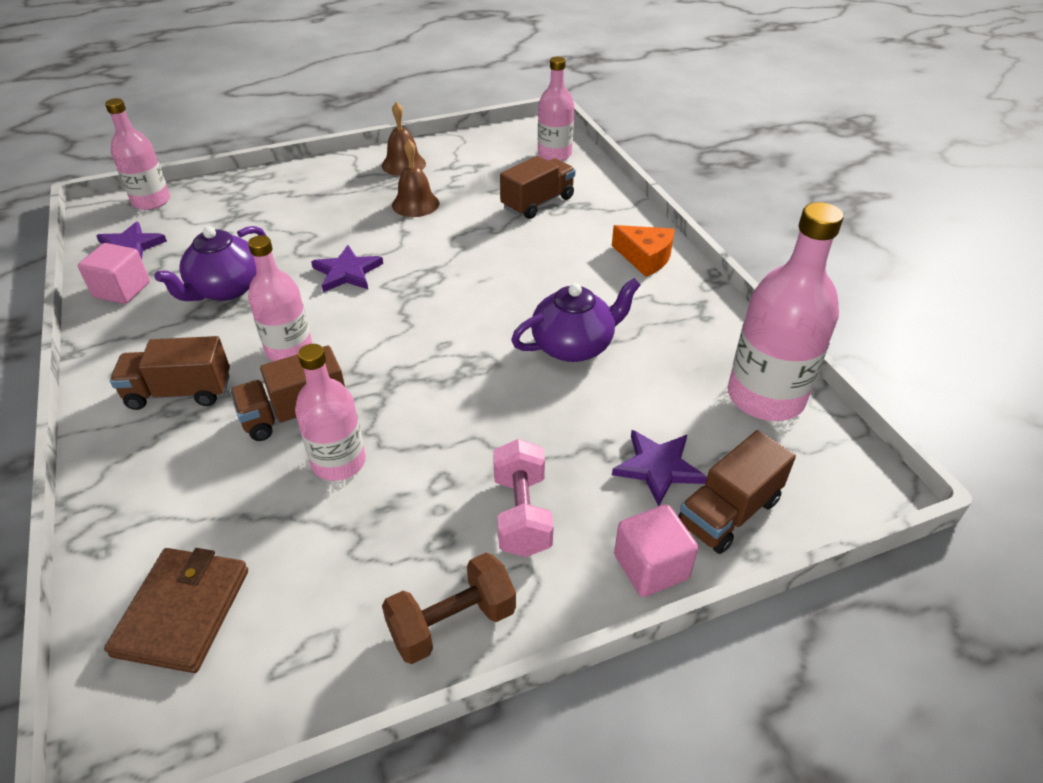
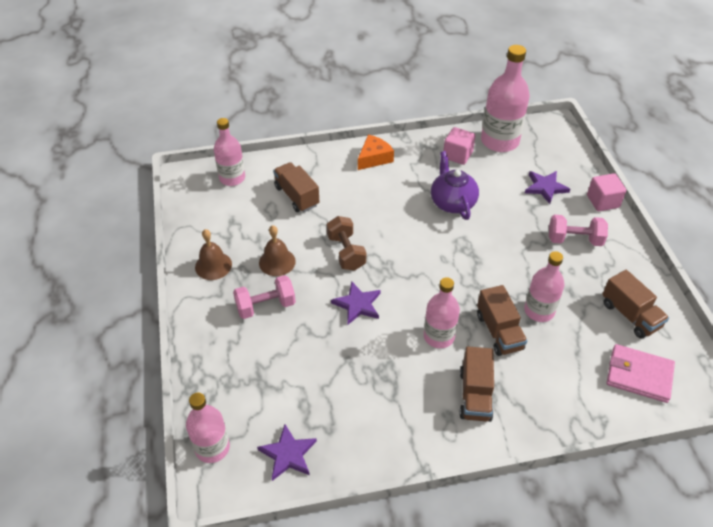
camera: 80 degrees left, 5 degrees up
(122, 290) = (350, 449): pink cube -> pink cube (457, 155)
(183, 611) = (639, 375): brown wallet -> pink wallet
(225, 289) = (363, 378): purple teapot -> none
(343, 206) = (266, 306): none -> pink dumbbell
(452, 623) = (636, 271): brown dumbbell -> brown dumbbell (346, 252)
(728, 512) = (572, 171): brown truck -> brown truck (630, 315)

